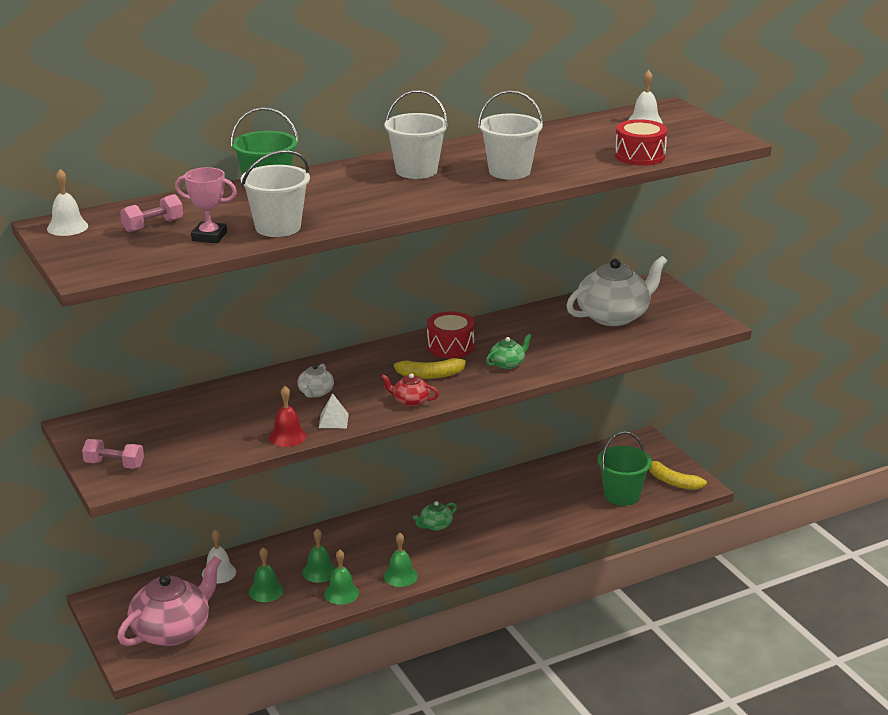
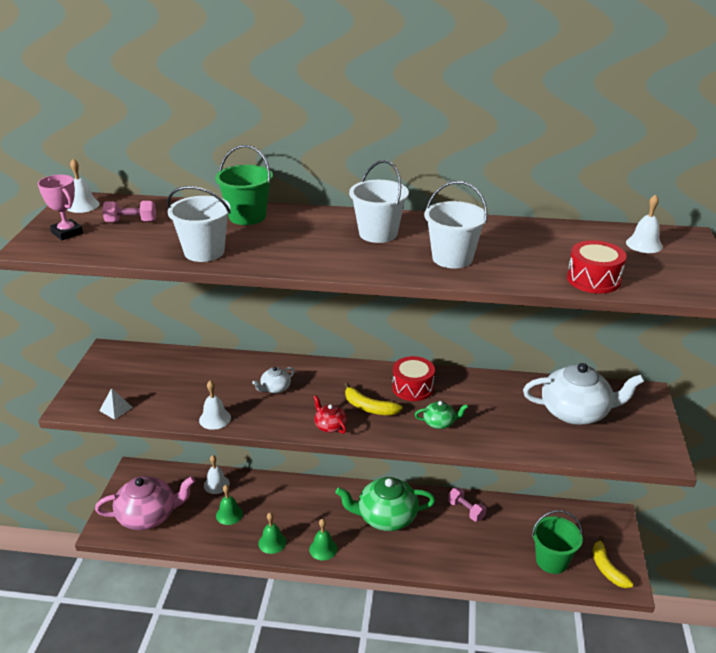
camera: 35 degrees right, 5 degrees up
(114, 464) = (91, 392): pink dumbbell -> pink dumbbell (466, 510)
(209, 236) = (149, 243): pink trophy -> pink trophy (67, 233)
(287, 436) = (215, 419): red bell -> white bell
(319, 572) = (275, 516): green bell -> none
(333, 420) = (259, 419): white pyramid -> white pyramid (116, 409)
(435, 525) = (386, 517): green teapot -> green teapot, size x2.19

